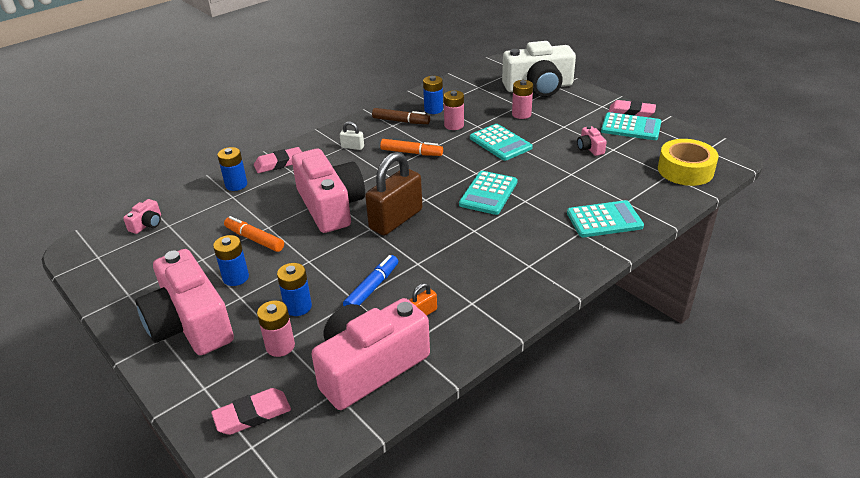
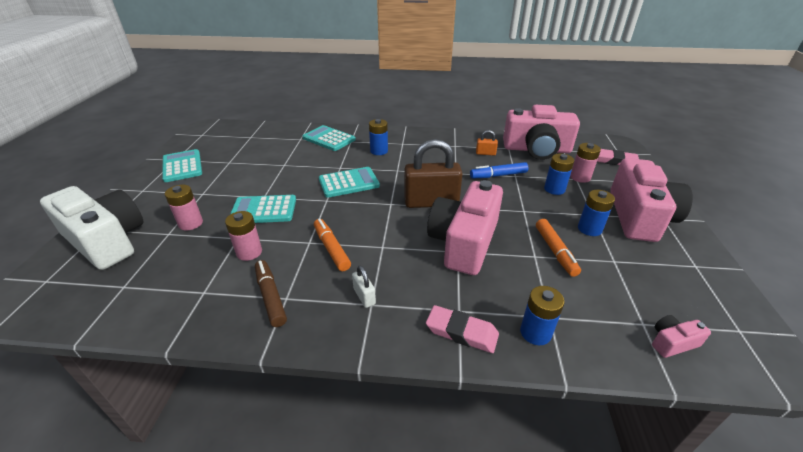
camera: 135 degrees left, 0 degrees up
(433, 109) = (219, 288): blue battery -> blue battery (379, 151)
(500, 143) = (263, 210): turquoise calculator -> turquoise calculator turned 105 degrees counterclockwise
(590, 148) = (235, 170): pink camera -> none
(631, 112) = (149, 174): pink eraser -> none
(685, 170) = (238, 134): yellow tape -> none

